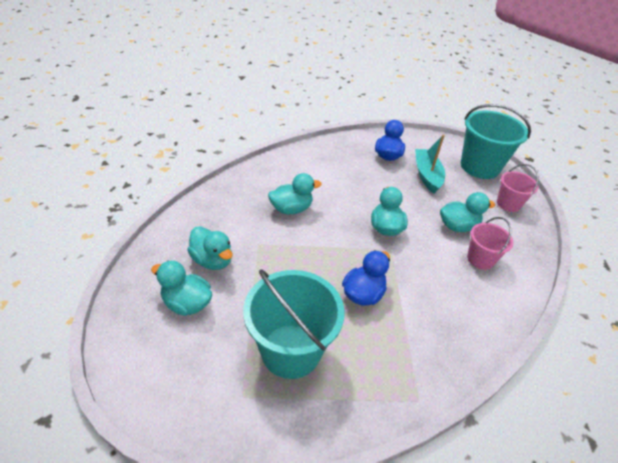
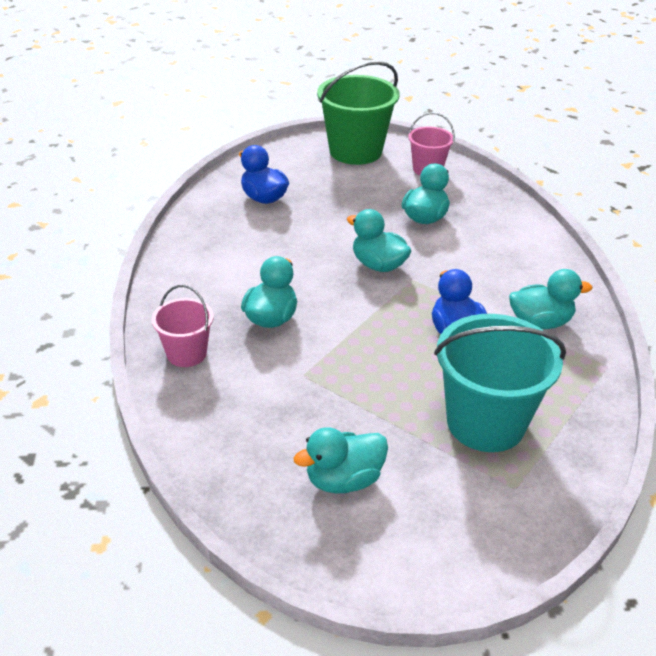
camera: 50 degrees left, 5 degrees down
(212, 260) = (292, 427): turquoise duck -> turquoise duck (540, 322)
(427, 175) = (329, 191): turquoise boat -> none
(479, 167) = (355, 151): turquoise bucket -> green bucket
(480, 259) = (481, 231): pink bucket -> pink bucket (186, 353)

